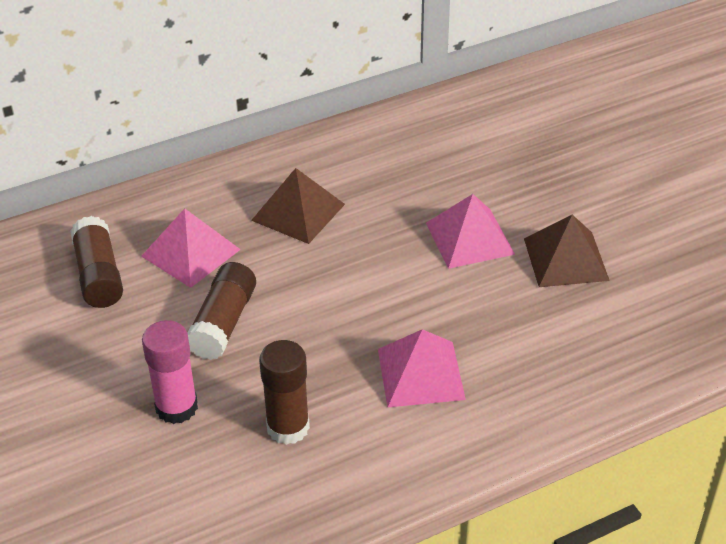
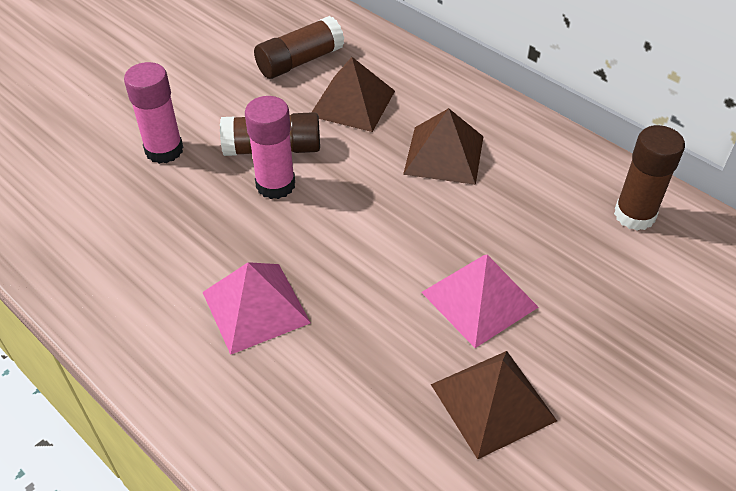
camera: 70 degrees right, 5 degrees up
(190, 252) = (352, 103): pink pyramid -> brown pyramid
(276, 331) = (275, 185): none -> pink glue stick
(288, 427) = (158, 226): brown glue stick -> brown glue stick (634, 215)

